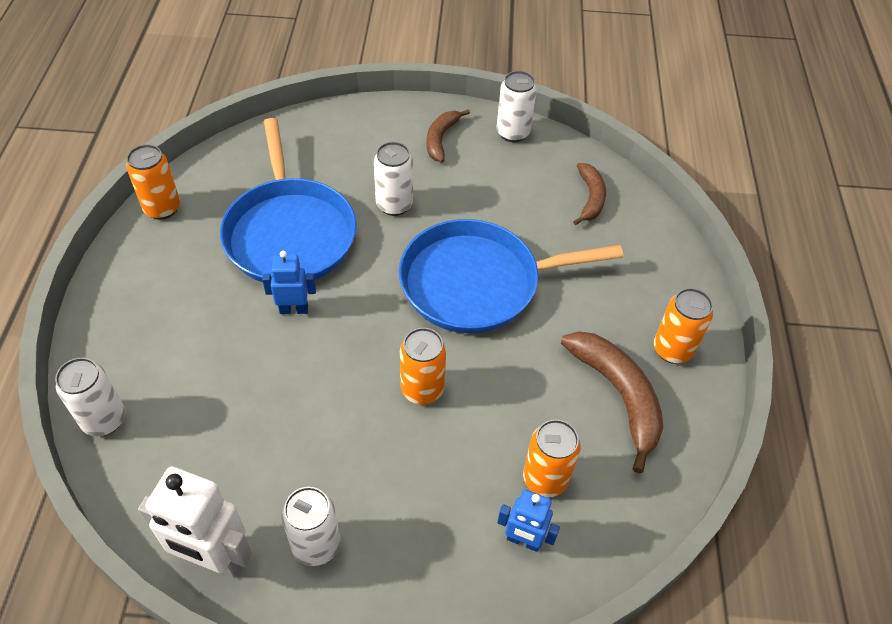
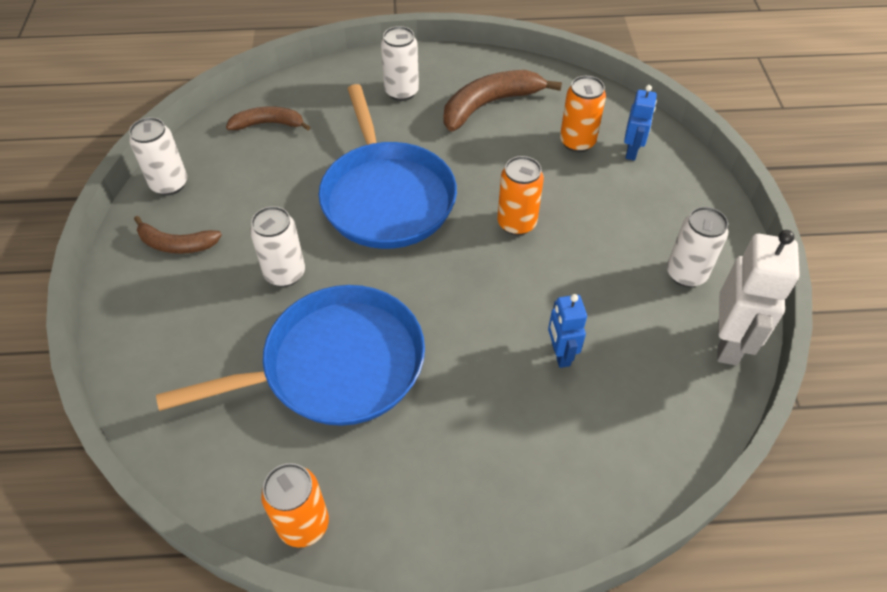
camera: 95 degrees left, 0 degrees up
(104, 420) = (628, 484): white can -> white can (401, 92)
(294, 309) = (445, 339): blue robot -> blue robot (560, 354)
(672, 350) = (438, 76): orange can -> none

